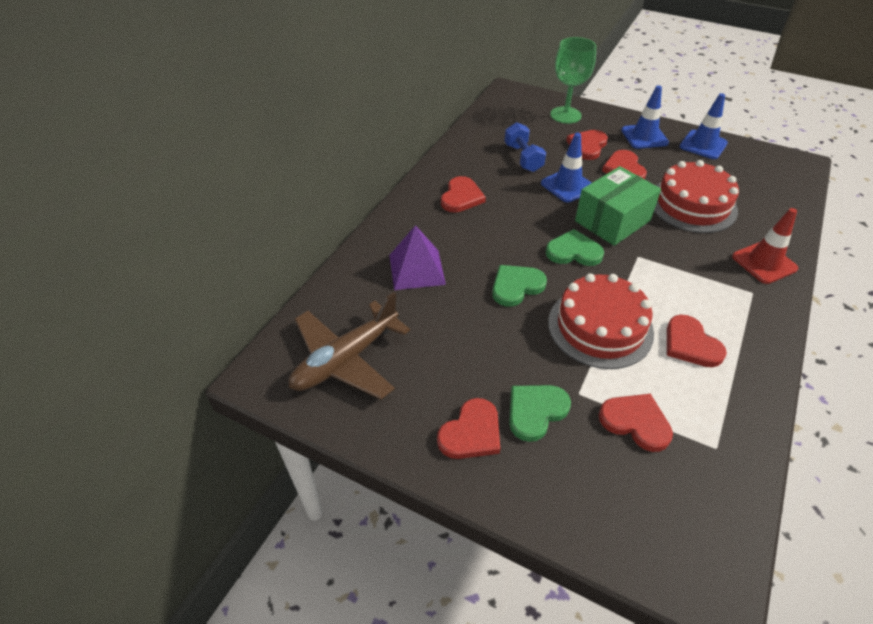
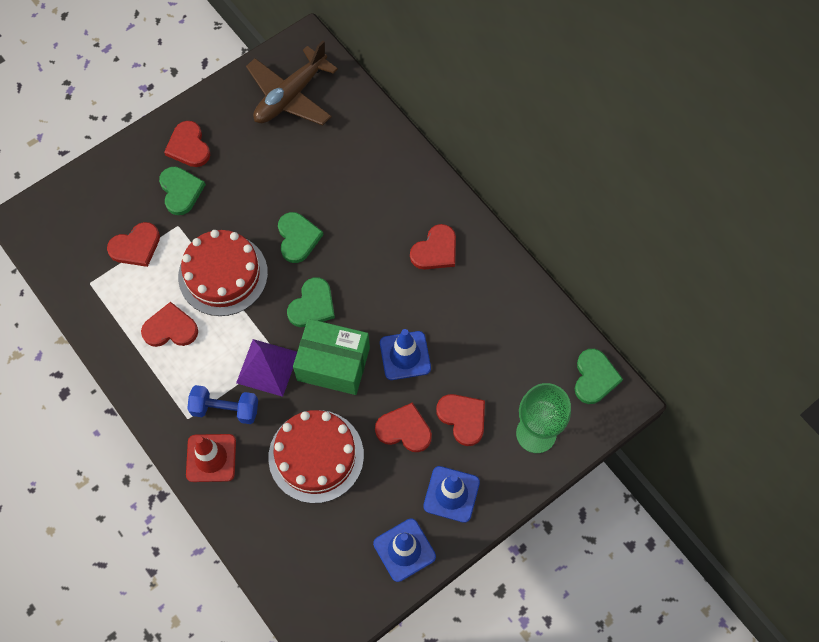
camera: 115 degrees right, 20 degrees up
(345, 360) = (290, 96): brown plane -> brown plane turned 120 degrees counterclockwise
(416, 269) = (357, 174): purple pyramid -> purple pyramid (267, 367)
(461, 197) = (435, 250): red heart -> red heart turned 90 degrees counterclockwise
(503, 103) = (594, 377): none -> green heart
(523, 158) = (472, 339): blue dumbbell -> blue dumbbell (225, 409)
(612, 221) = (333, 364): green box -> green box turned 60 degrees counterclockwise

